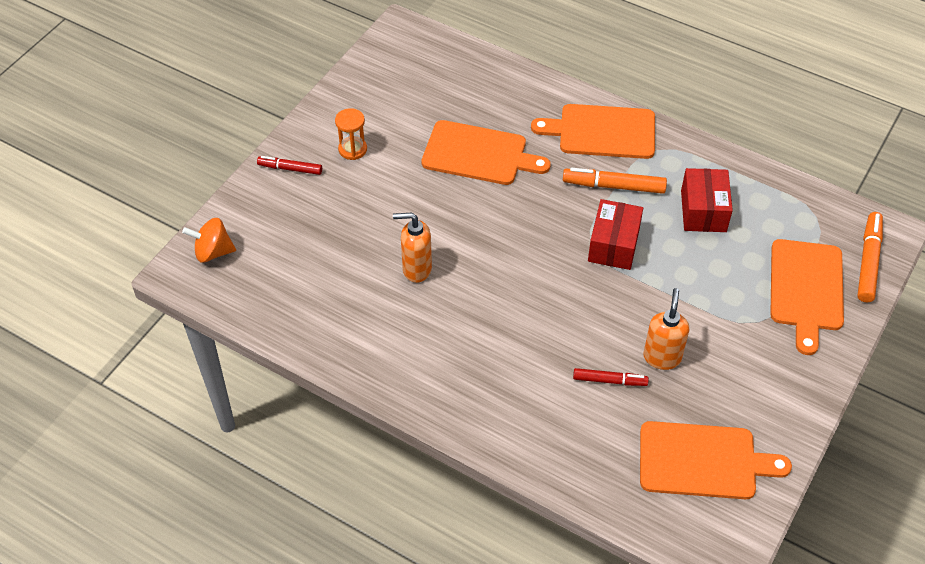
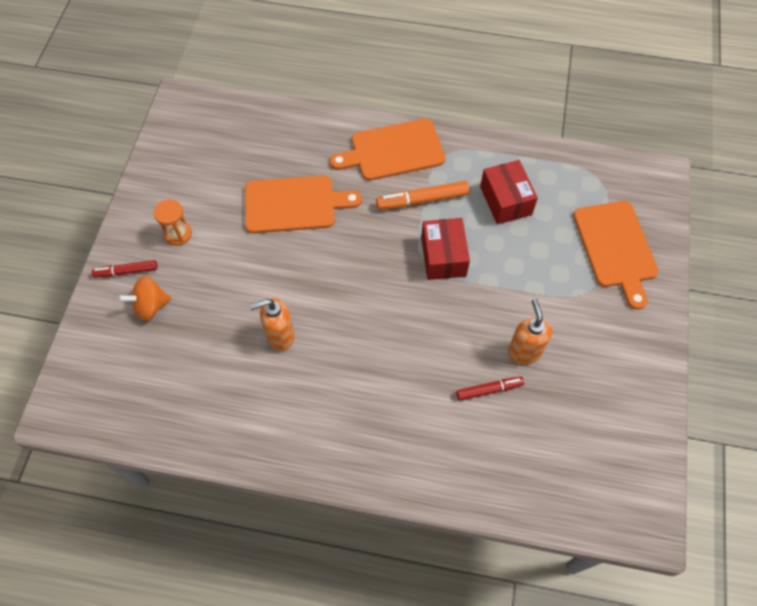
camera: 20 degrees left, 10 degrees up
(213, 252) = (82, 381): orange spinning top -> orange spinning top (150, 306)
(703, 461) = (595, 440): orange cutting board -> none
(868, 261) = (654, 206): orange marker -> none

